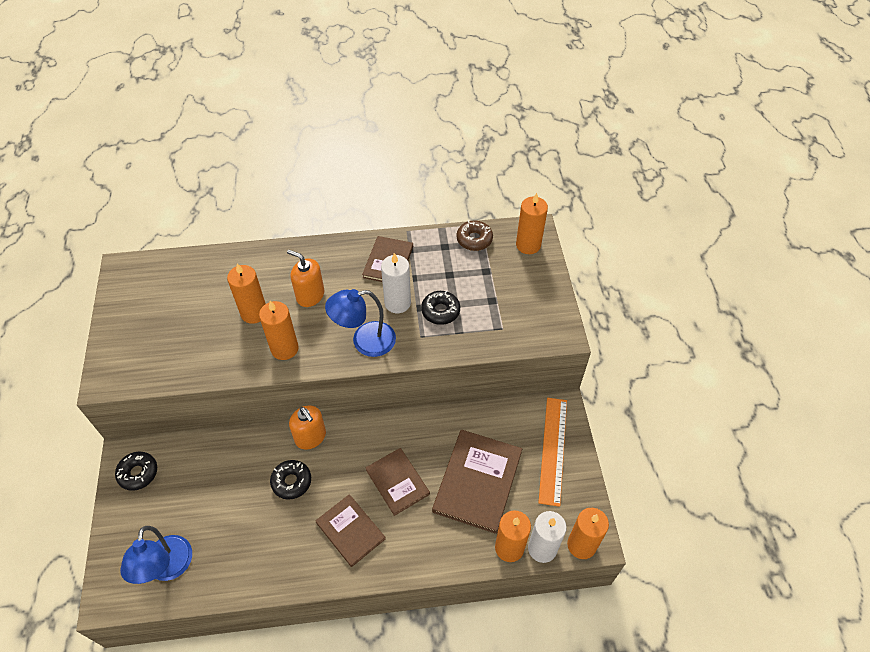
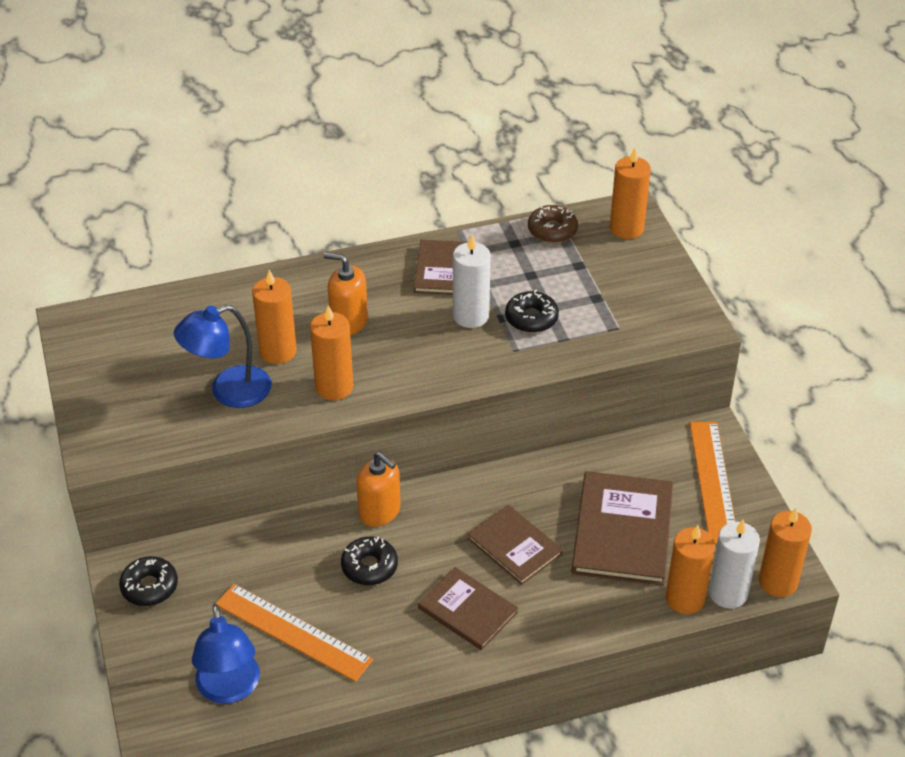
camera: 10 degrees left, 10 degrees down
(224, 528) = (293, 632): none -> orange ruler
(365, 341) = (440, 365): blue lamp -> blue lamp (228, 391)

